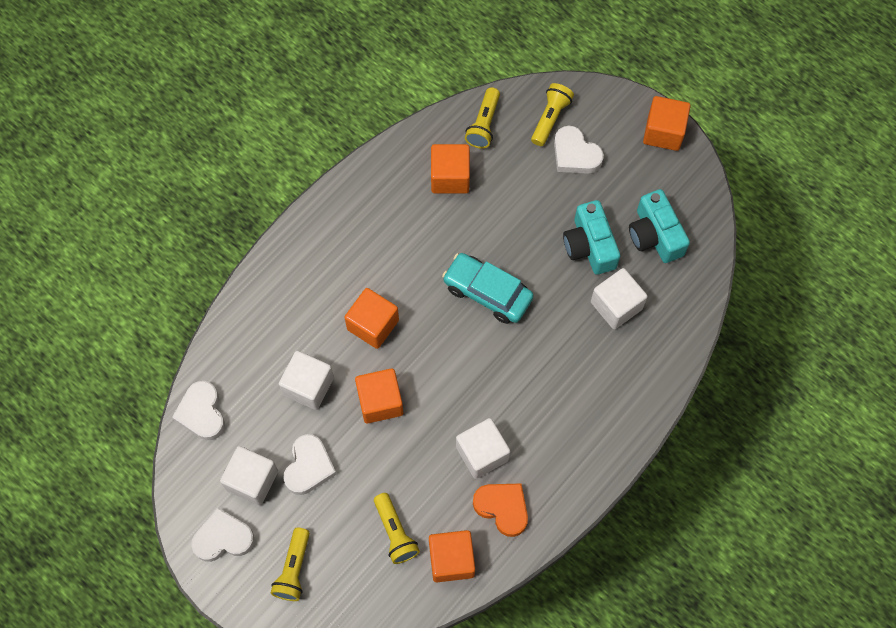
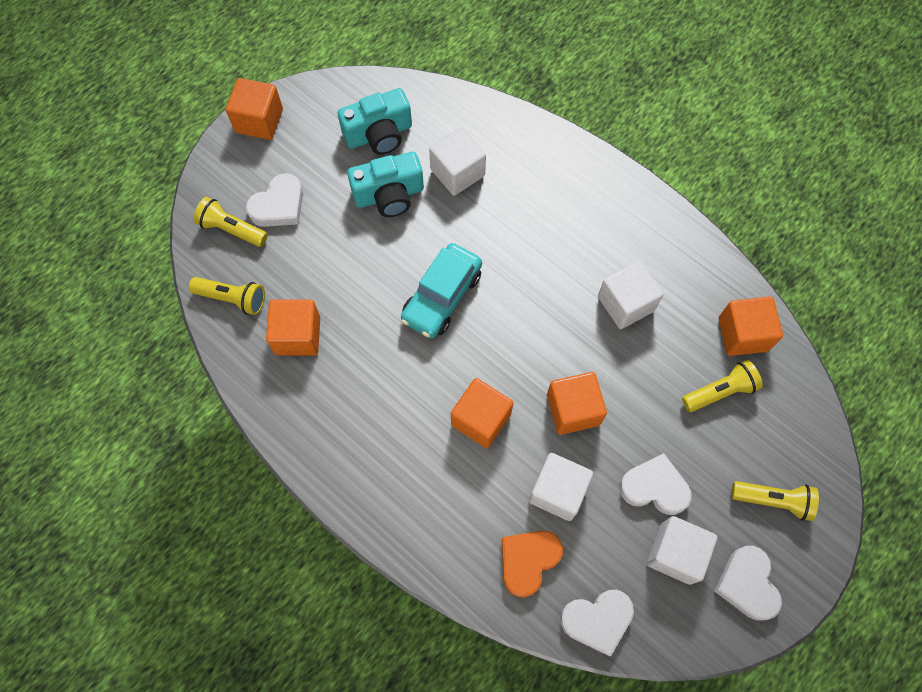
camera: 90 degrees left, 0 degrees up
(502, 508) = (683, 284): orange heart -> orange heart (528, 561)

